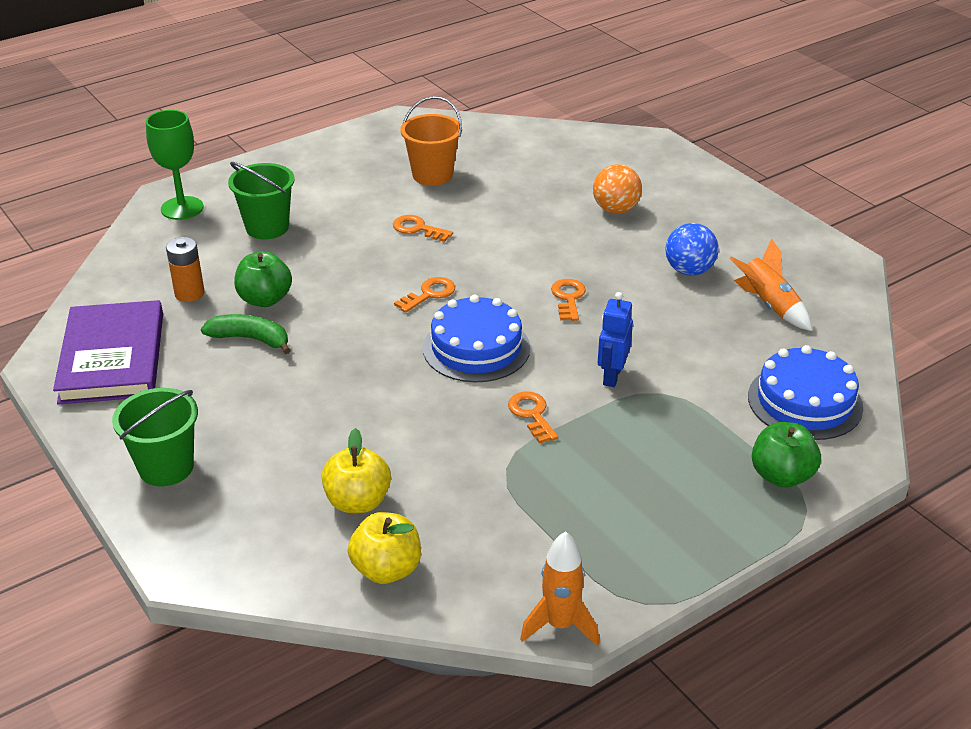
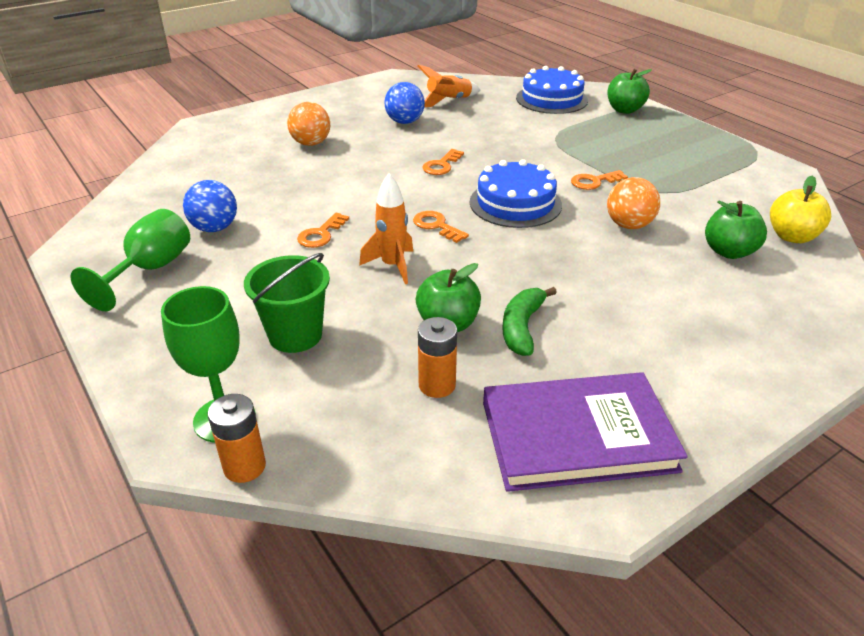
camera: 90 degrees left, 0 degrees up
(136, 220) = (244, 466): none -> orange battery
(166, 467) = (744, 363): green bucket -> none
(358, 501) = (729, 251): yellow apple -> green apple
(368, 155) = (150, 270): none -> green goblet
(423, 429) = (629, 225): none -> orange ball
(432, 175) = (214, 228): orange bucket -> blue ball
(560, 625) = (795, 176): orange rocket -> orange rocket (392, 266)
(568, 298) = (441, 165): orange key -> orange key turned 60 degrees counterclockwise
(611, 376) = (540, 153): blue robot -> none

